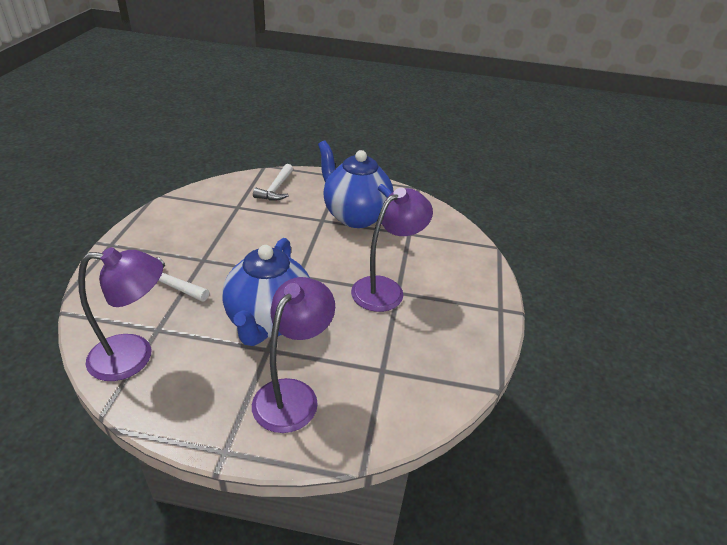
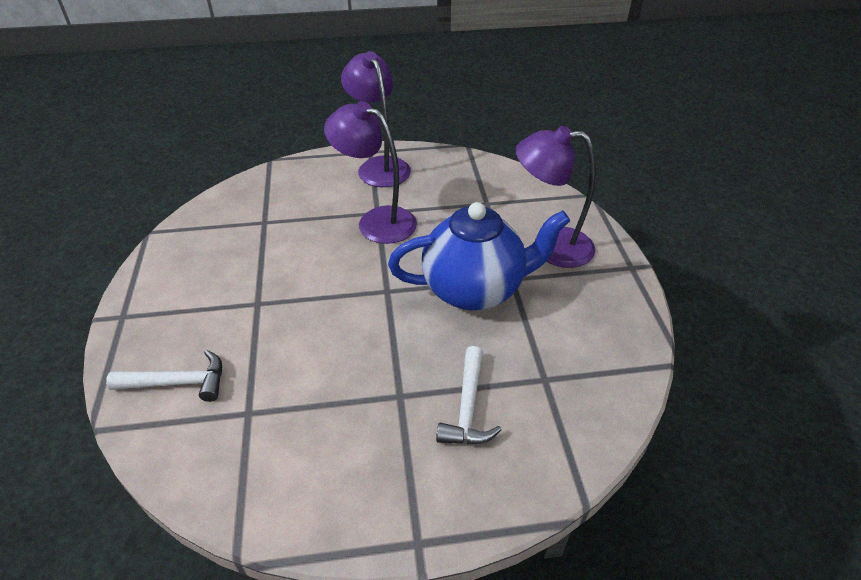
camera: 105 degrees left, 5 degrees up
(134, 356) = (593, 379): purple lamp -> purple lamp (379, 166)
(355, 216) = (238, 274): blue teapot -> none

